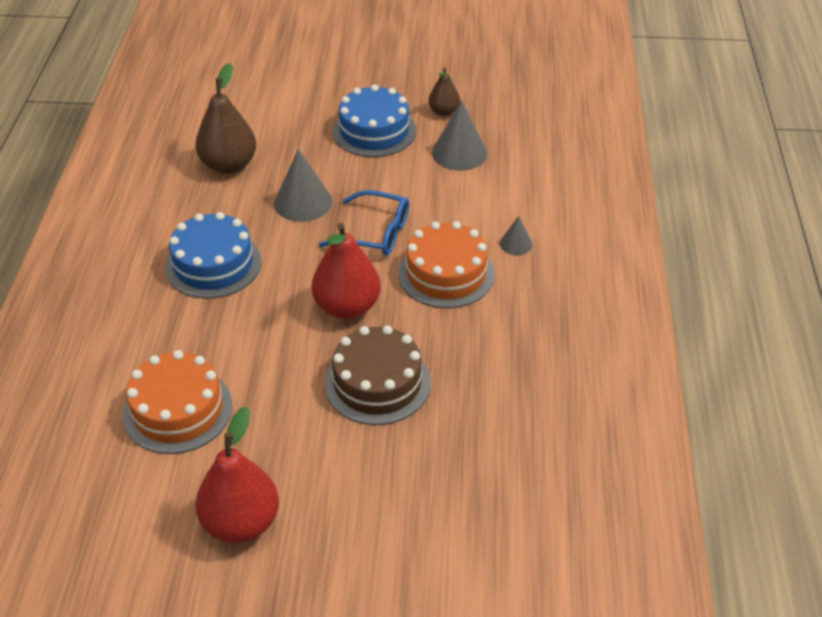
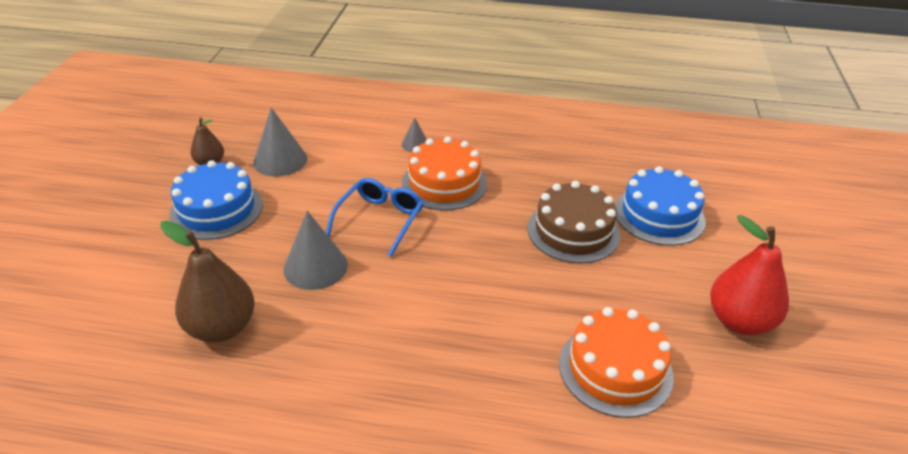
camera: 85 degrees left, 5 degrees down
(213, 264) = (399, 342): blue cake -> blue cake (659, 215)
(347, 307) = (479, 243): red pear -> none

